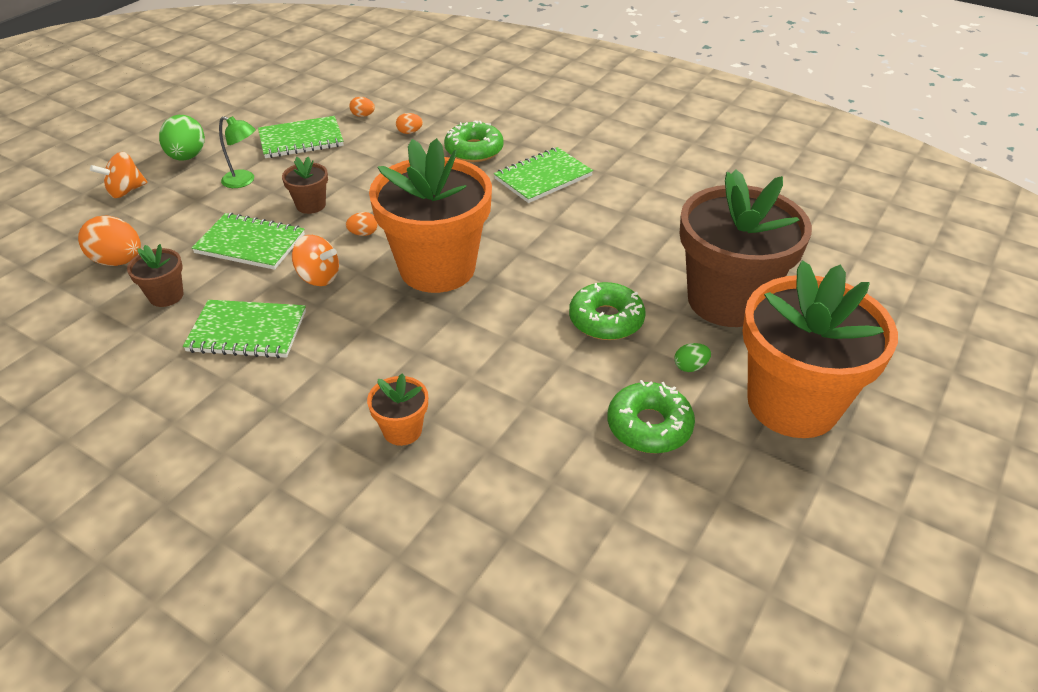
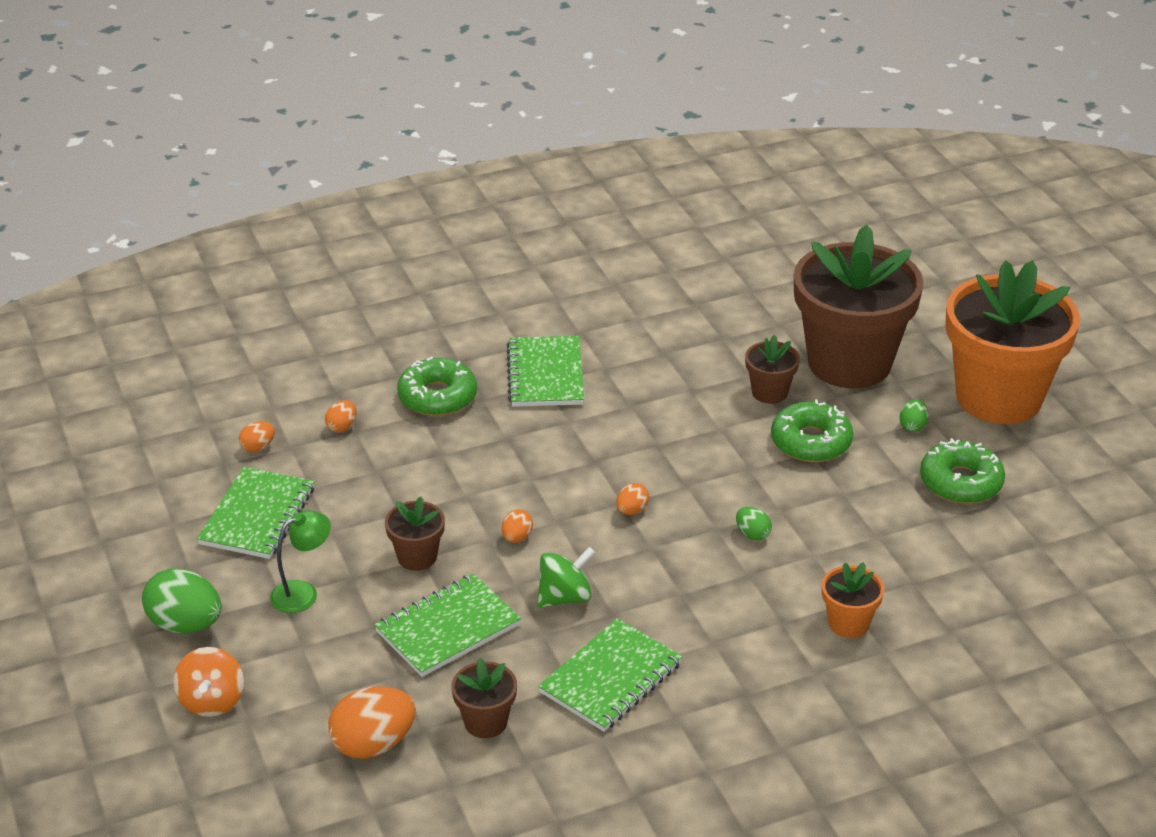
camera: 55 degrees left, 5 degrees down
(318, 277) = (565, 597): orange spinning top -> green spinning top
(437, 268) = (632, 510): orange flower pot -> orange egg
(465, 334) = (752, 534): none -> green egg
(641, 276) = (769, 392): none -> brown flower pot

